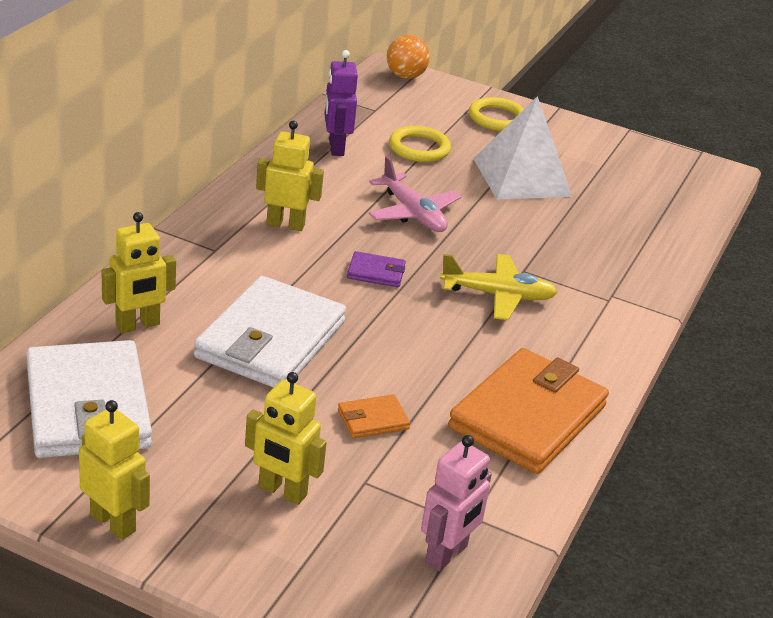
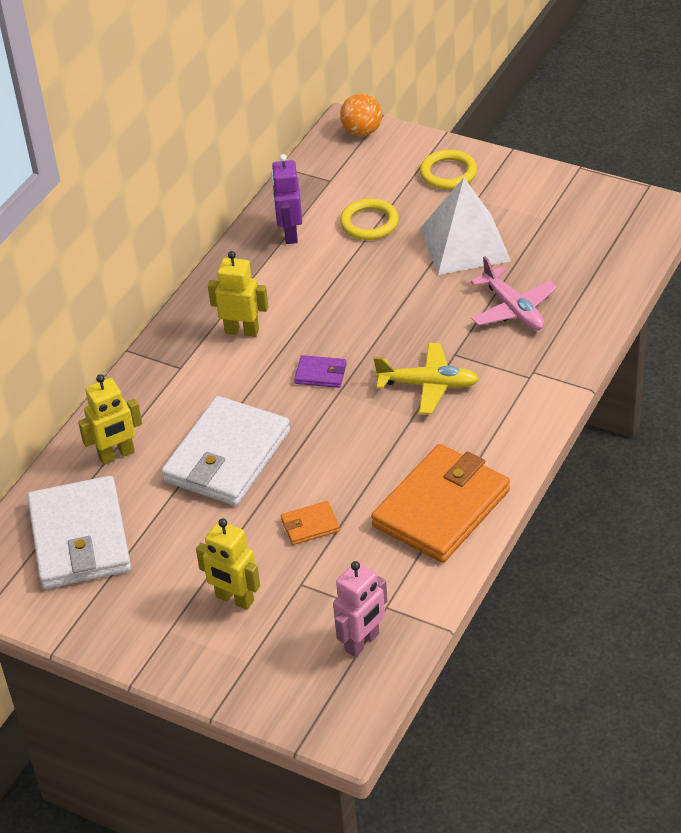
camera: 10 degrees right, 10 degrees up
(113, 522) = (105, 639): yellow robot -> none
(413, 213) = (358, 302): pink plane -> pink plane (513, 309)

